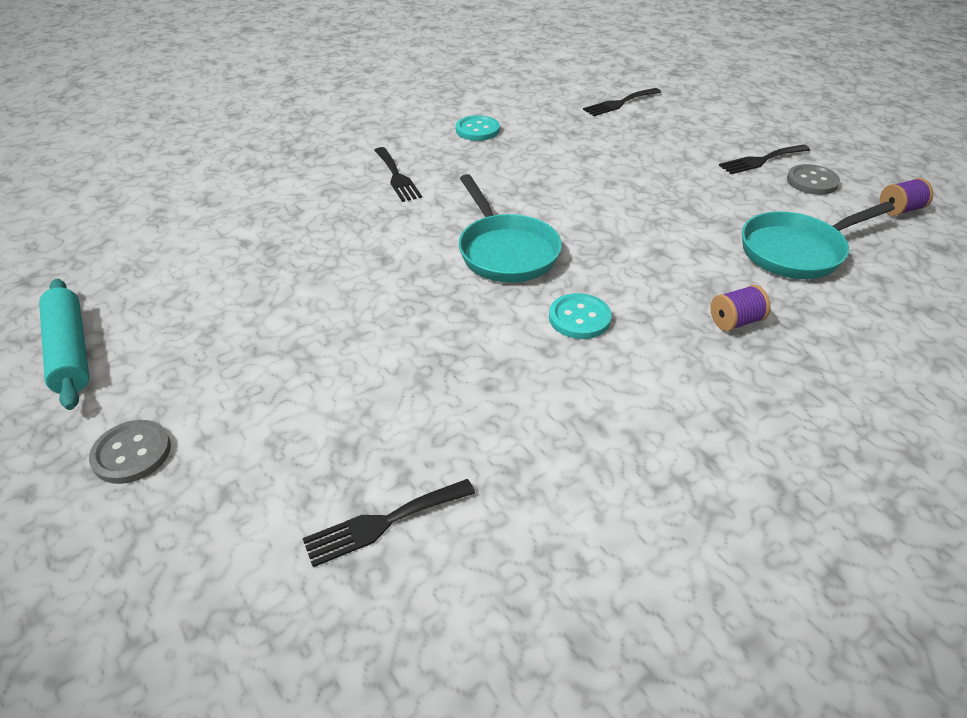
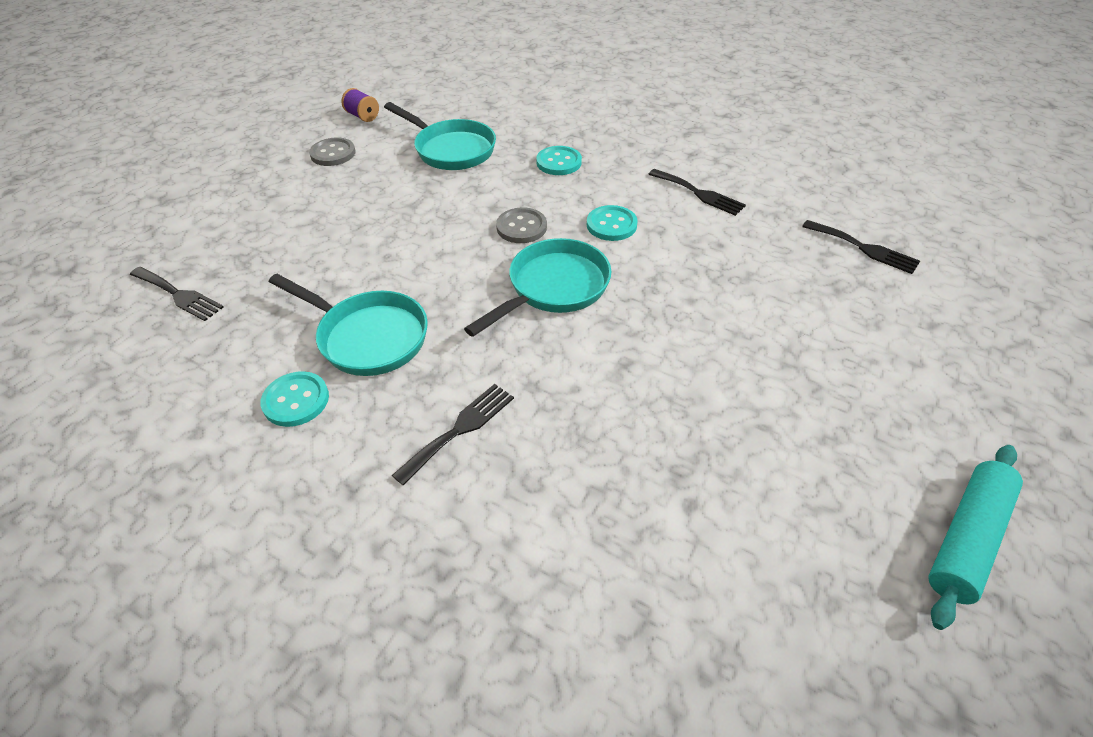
camera: 115 degrees left, 5 degrees up
(132, 453) = (974, 397): grey button -> grey button (521, 227)
(516, 160) = (367, 337): none -> turquoise pan
(735, 322) = (559, 162): purple spool -> turquoise button
(761, 160) = (301, 181): black fork -> black fork (699, 193)

